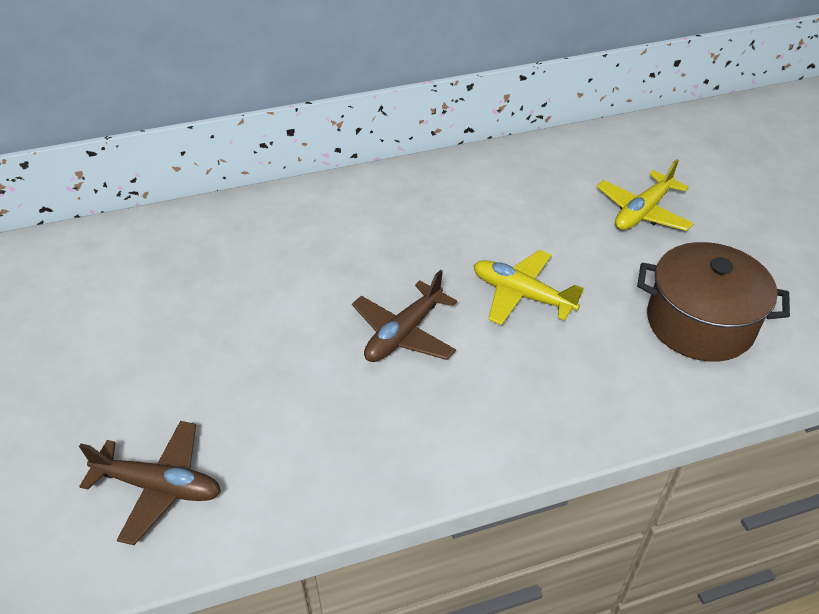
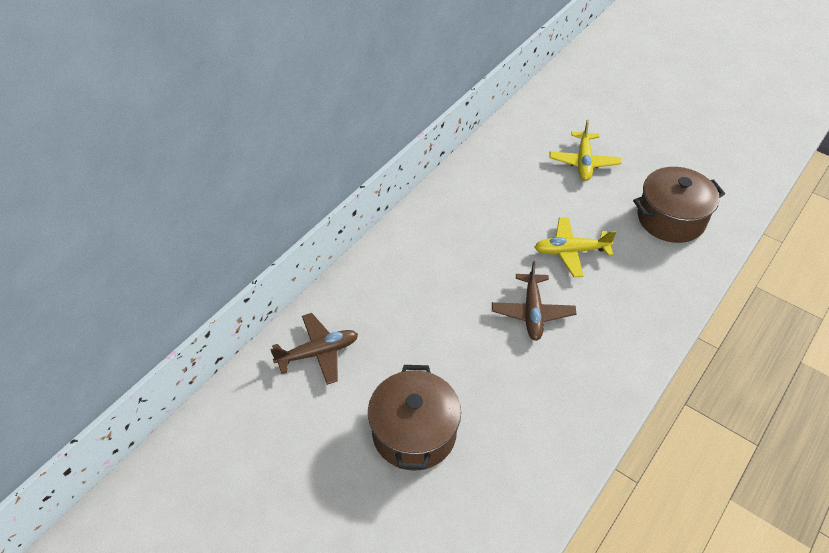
camera: 35 degrees left, 5 degrees up
(142, 379) = (414, 433): none -> brown pot
(159, 486) = (496, 486): brown plane -> brown plane (318, 353)

